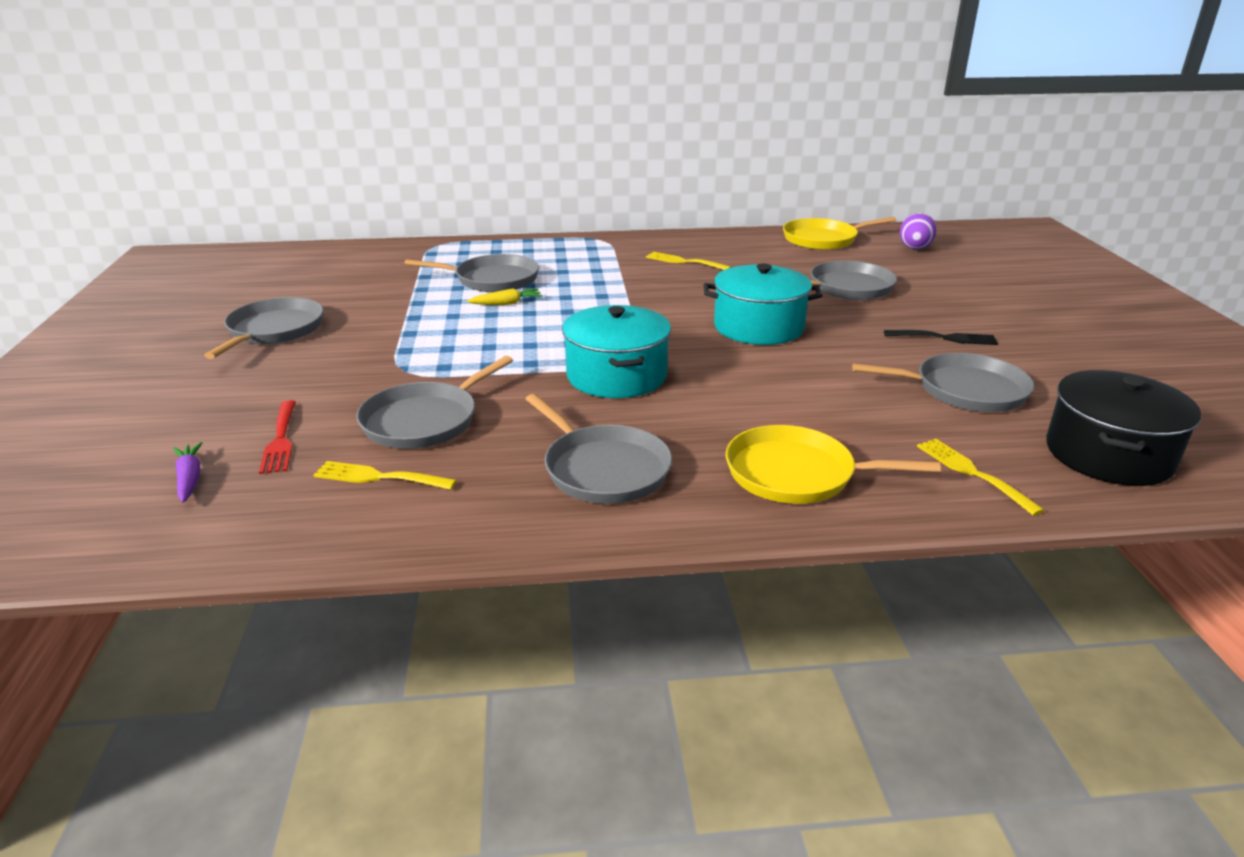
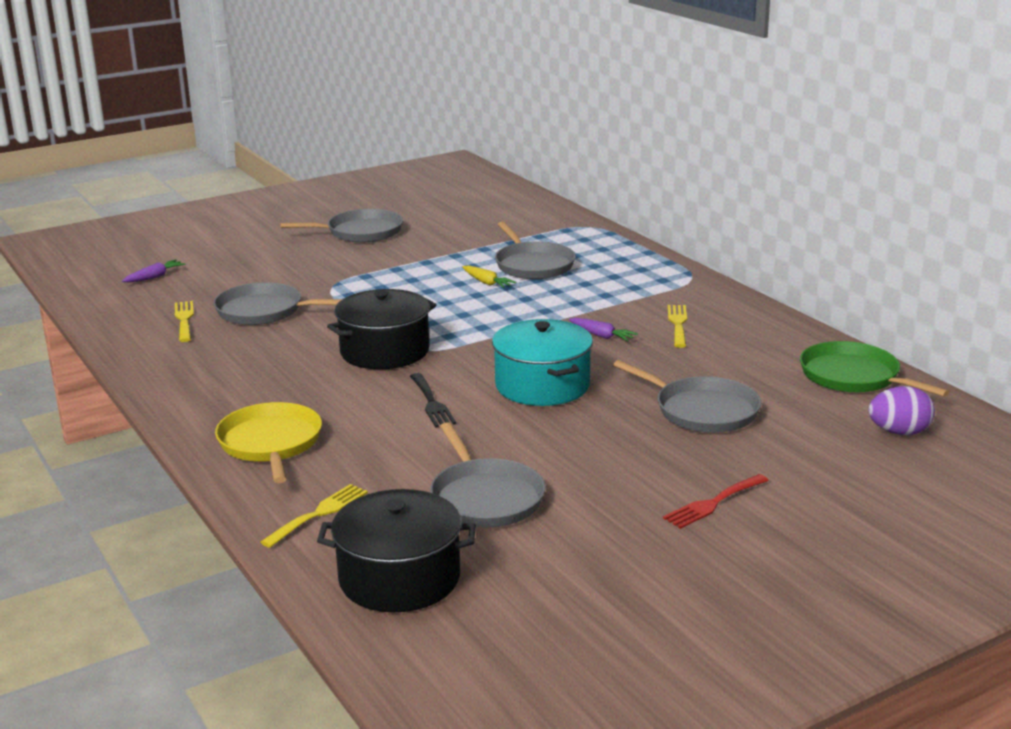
camera: 65 degrees right, 5 degrees down
(281, 440) = (211, 283): red fork -> red fork (713, 503)
(603, 469) = (235, 378): grey pan -> none
(616, 376) = (384, 351): turquoise pot -> black pot
(679, 288) = (601, 336): none -> purple carrot
(823, 239) = (854, 377): yellow pan -> green pan
(945, 338) = (611, 477): black fork -> black fork (432, 403)

